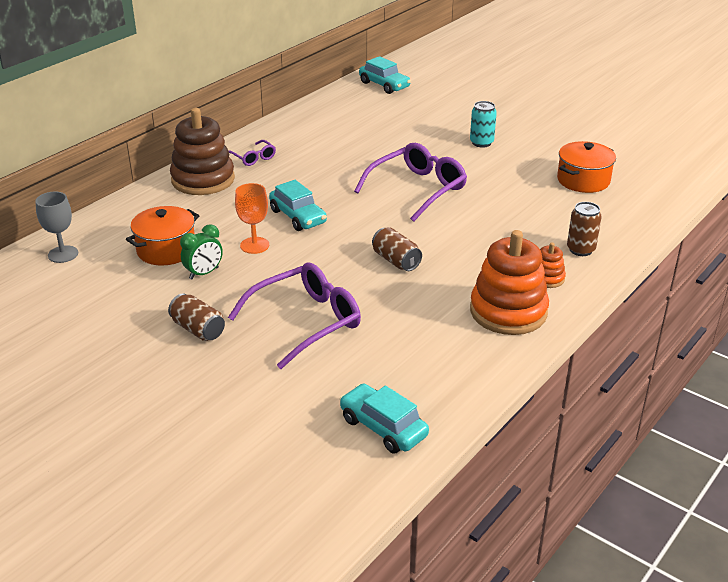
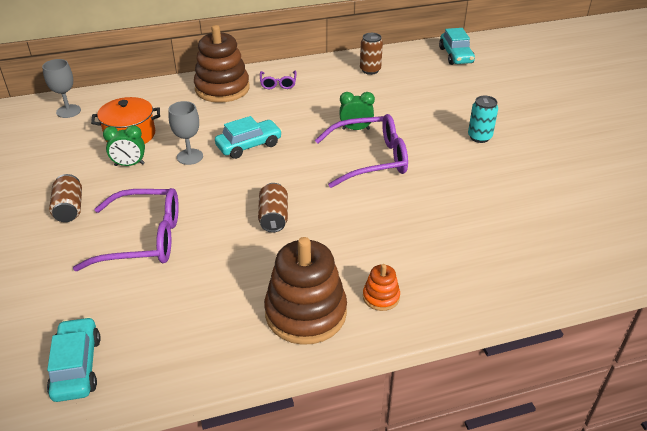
camera: 35 degrees right, 5 degrees up
(254, 245) = (190, 157): orange goblet -> grey goblet
(298, 217) = (249, 145): turquoise car -> turquoise car turned 120 degrees counterclockwise
(375, 171) = (356, 129): none -> green clock
(508, 311) = (305, 313): orange stacking toy -> brown stacking toy
(580, 250) = (448, 283): brown can -> brown can (370, 70)
(583, 180) = (536, 212): orange pot -> none

